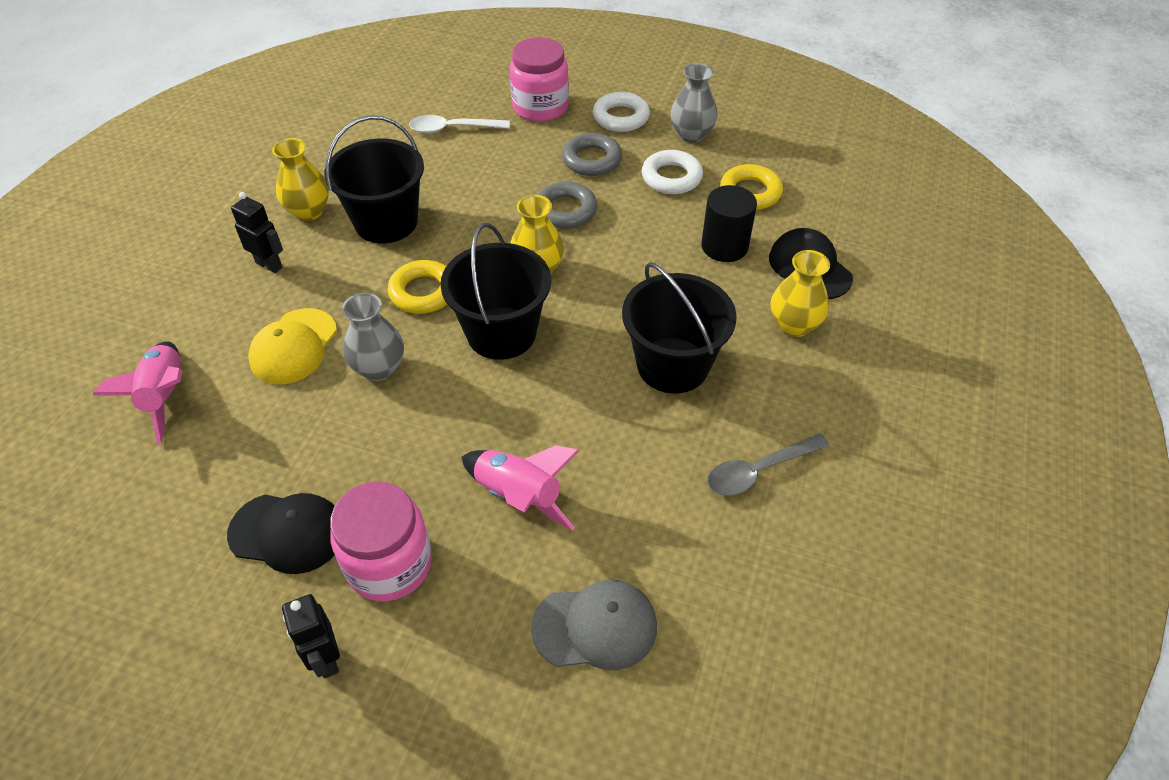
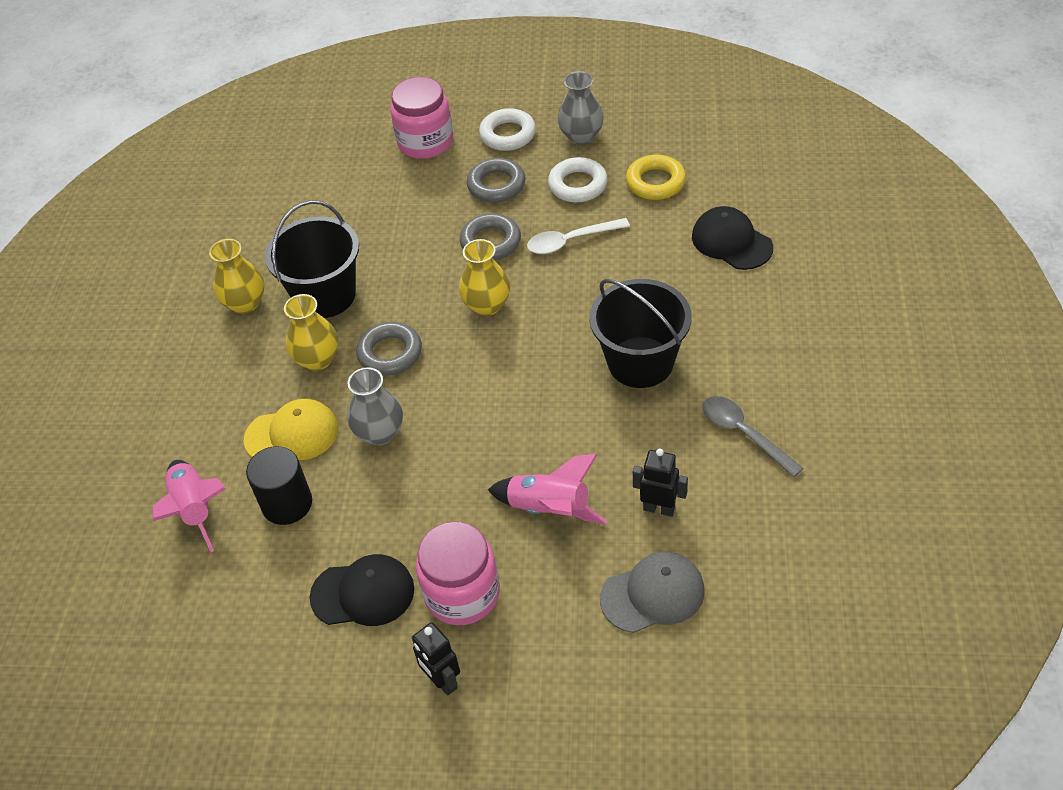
camera: 10 degrees left, 0 degrees up
(269, 265) = (232, 364): black robot -> black robot (659, 508)
(294, 346) = (292, 434): yellow cap -> yellow cap turned 105 degrees counterclockwise
(423, 292) = (390, 353): yellow ring -> grey ring
(452, 129) = (348, 185): white spoon -> white spoon (570, 241)
(501, 333) = (477, 373): black bucket -> none
(724, 246) = (649, 240): black cylinder -> black cylinder (287, 503)
(758, 471) = (744, 434): grey spoon -> grey spoon turned 90 degrees clockwise
(794, 325) = (734, 299): yellow vase -> yellow vase (317, 359)

